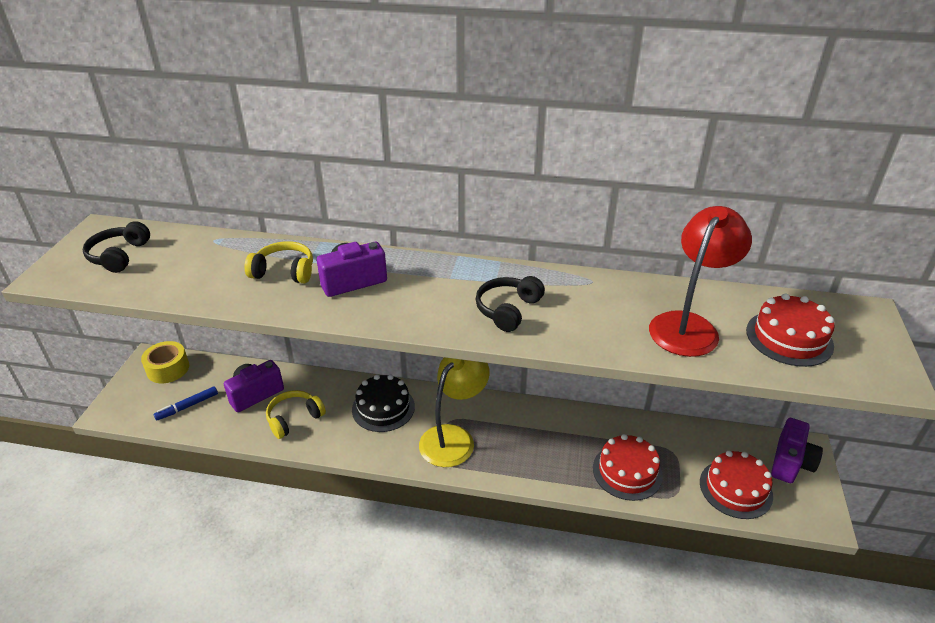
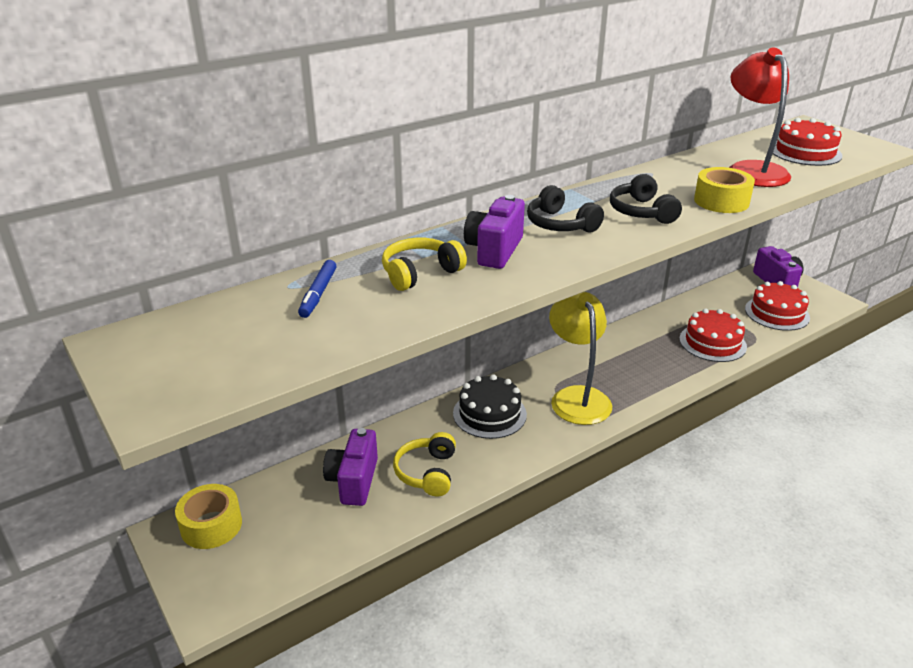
camera: 45 degrees left, 5 degrees down
(119, 256) = (206, 348): black headphones -> black headphones (560, 224)
(187, 406) = (298, 538): blue marker -> blue marker (318, 294)
(591, 338) = (721, 201): none -> yellow tape

